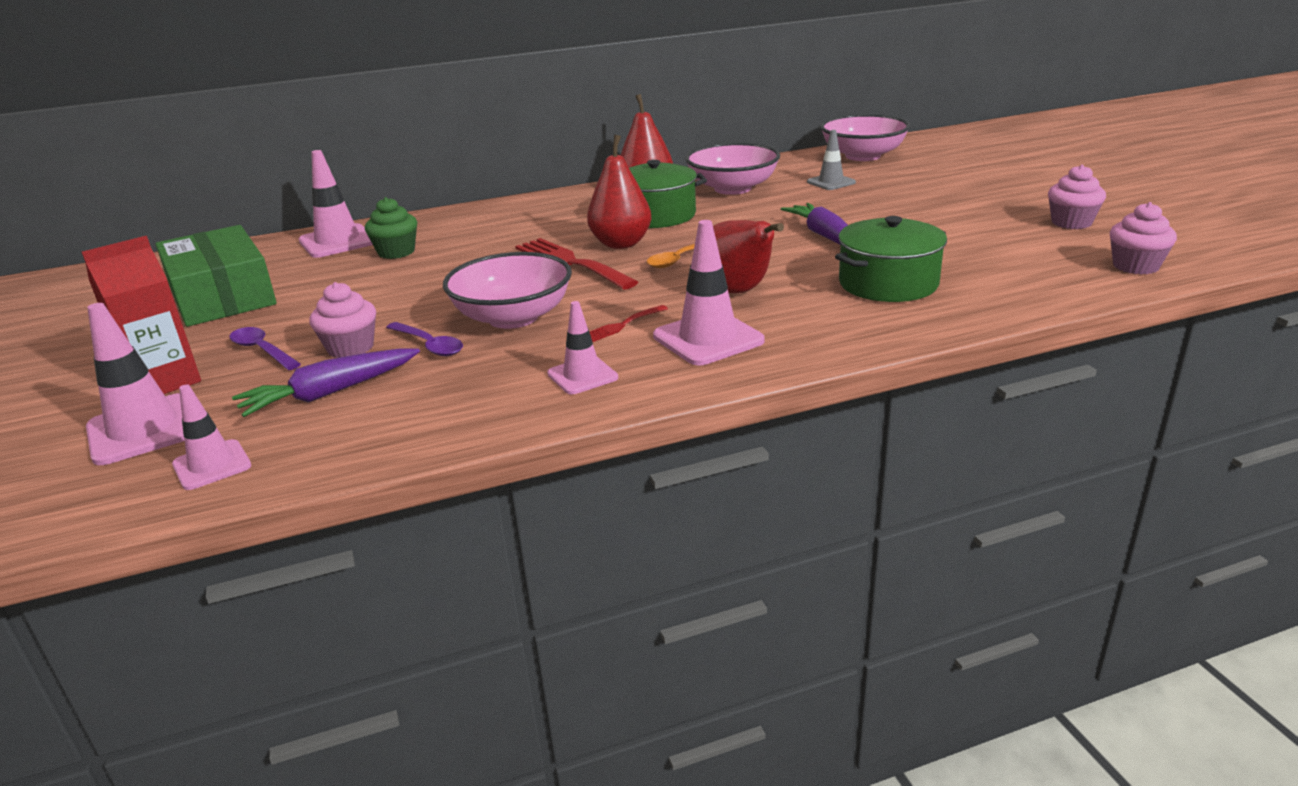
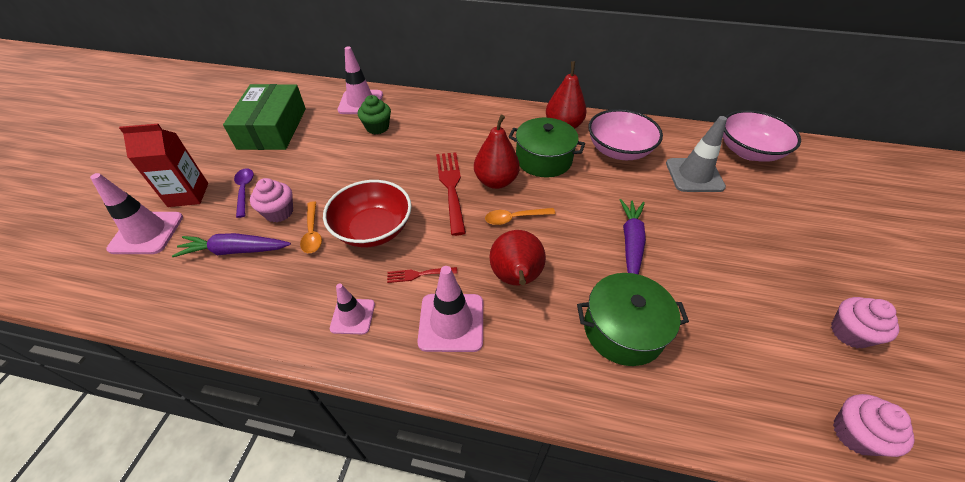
camera: 30 degrees right, 20 degrees up
(212, 465) = (141, 284): pink traffic cone -> none
(429, 345) = (312, 233): purple spoon -> orange spoon
(513, 317) = (373, 229): pink bowl -> red bowl
(831, 182) = (694, 175): grey traffic cone -> grey traffic cone, size x1.62

